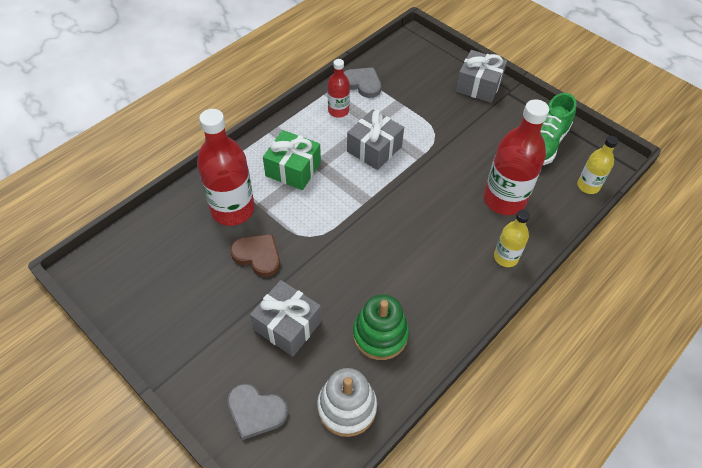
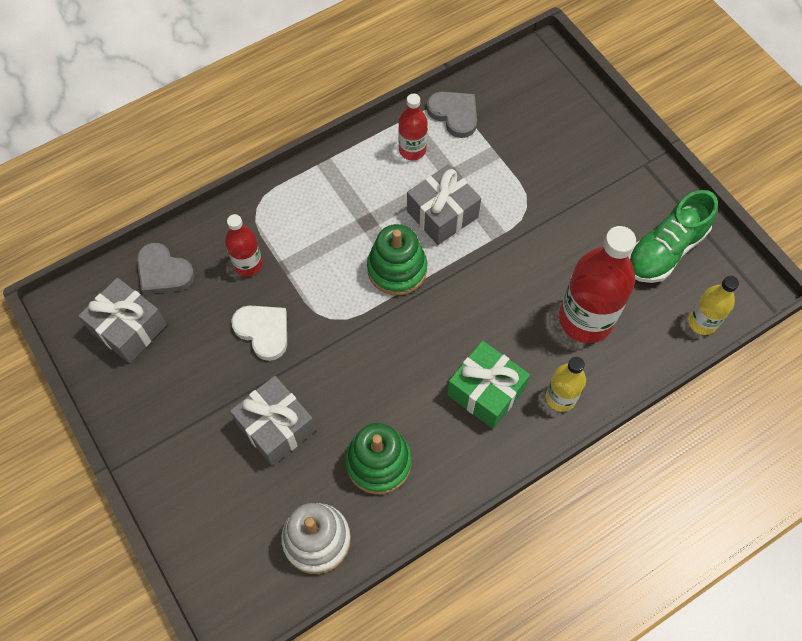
camera: 15 degrees right, 10 degrees up
(232, 210) = (248, 264): red bottle -> red bottle, size x0.54
(256, 411) = (216, 520): grey heart -> grey heart (163, 272)
(258, 256) = (263, 331): brown heart -> white heart
(293, 169) = (333, 223): green gift -> green gift (486, 391)
(351, 192) = (397, 269): none -> green stacking toy
(478, 86) = (608, 146): grey gift -> grey gift (128, 328)

